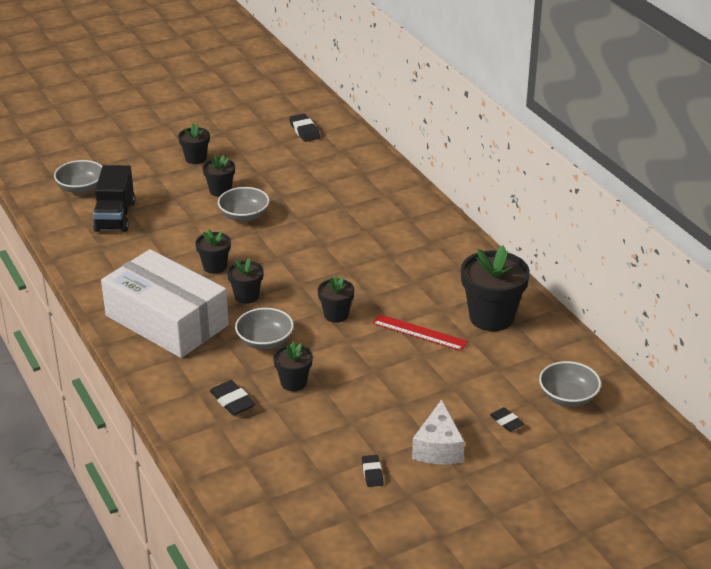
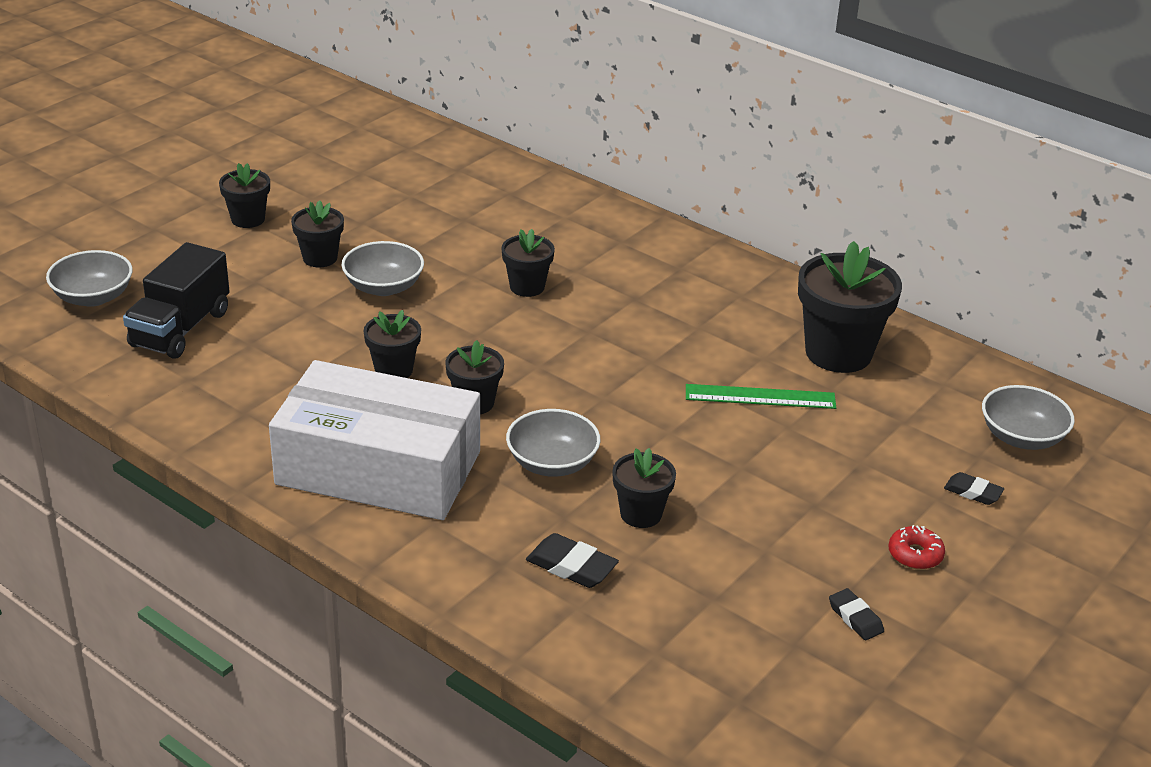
camera: 25 degrees left, 0 degrees up
(115, 216) = (180, 329): black truck -> black truck turned 45 degrees clockwise
(304, 131) = (383, 151): black eraser -> none
(336, 315) = (626, 399): black flower pot -> black flower pot (527, 287)
(419, 332) = (760, 397): red ruler -> green ruler
(438, 448) = (915, 555): white cheese -> red donut

